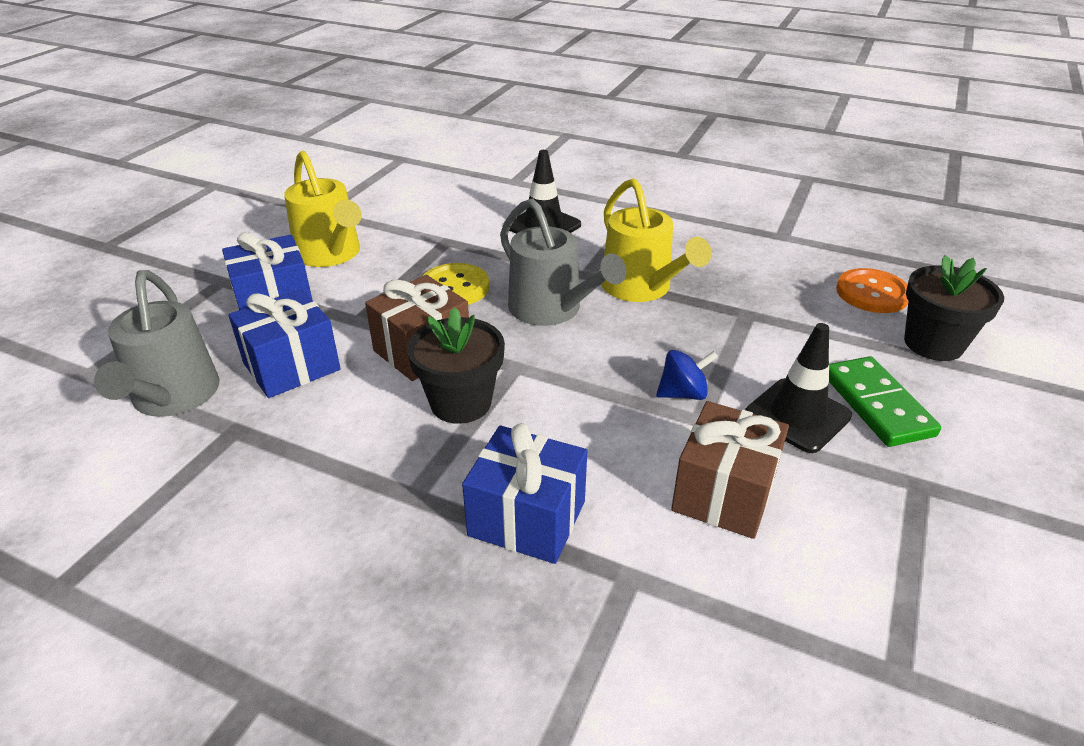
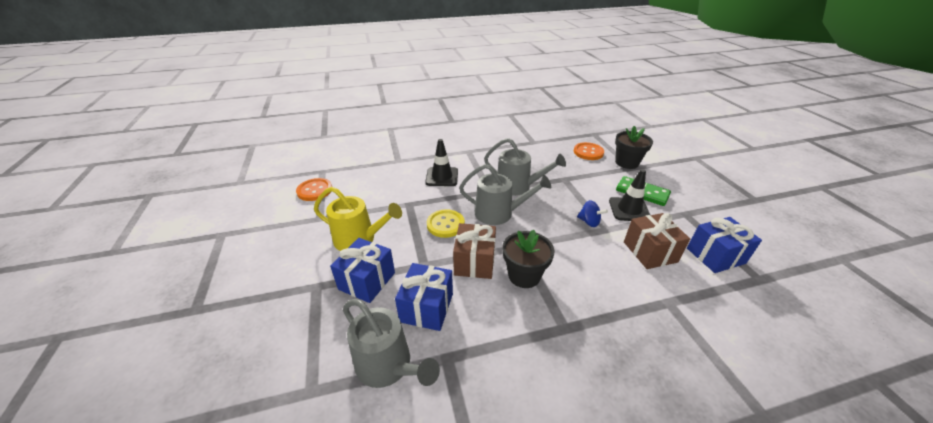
camera: 40 degrees left, 0 degrees up
(361, 178) = (315, 190): none -> orange button
(527, 518) = (613, 306): blue gift -> blue gift (715, 256)
(641, 288) = (517, 186): yellow watering can -> grey watering can
(683, 393) = (589, 222): blue spinning top -> blue spinning top turned 90 degrees clockwise

